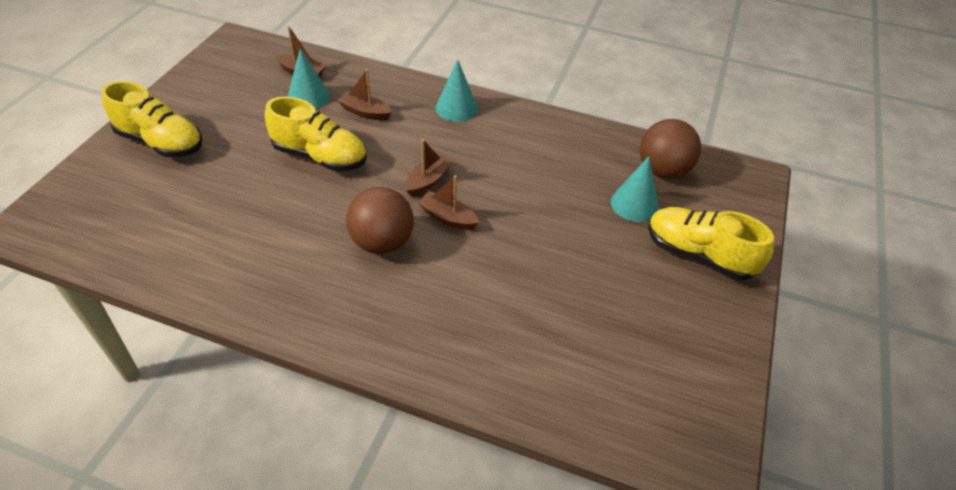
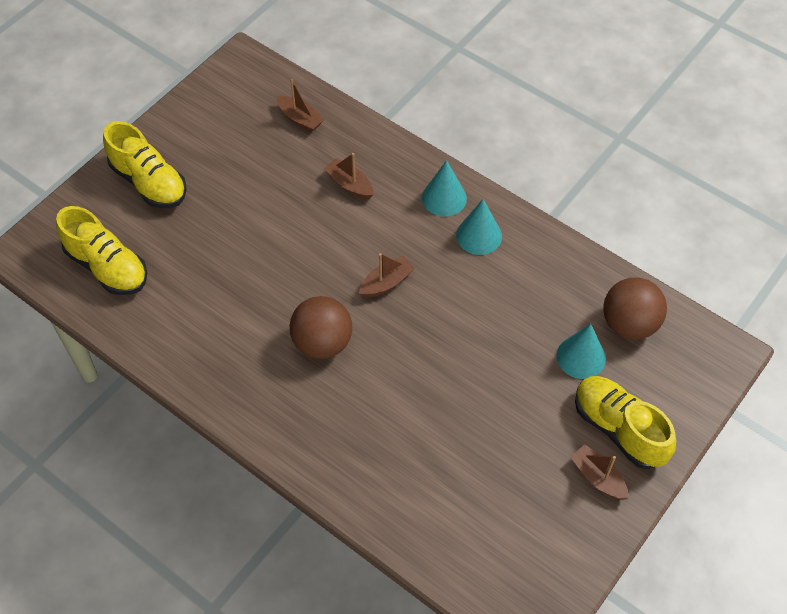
camera: 20 degrees right, 10 degrees up
(308, 97) = (299, 153): turquoise cone -> turquoise cone (479, 235)
(320, 156) = (291, 231): yellow shoe -> yellow shoe (107, 267)
(447, 217) = (391, 329): brown boat -> brown boat (598, 477)

